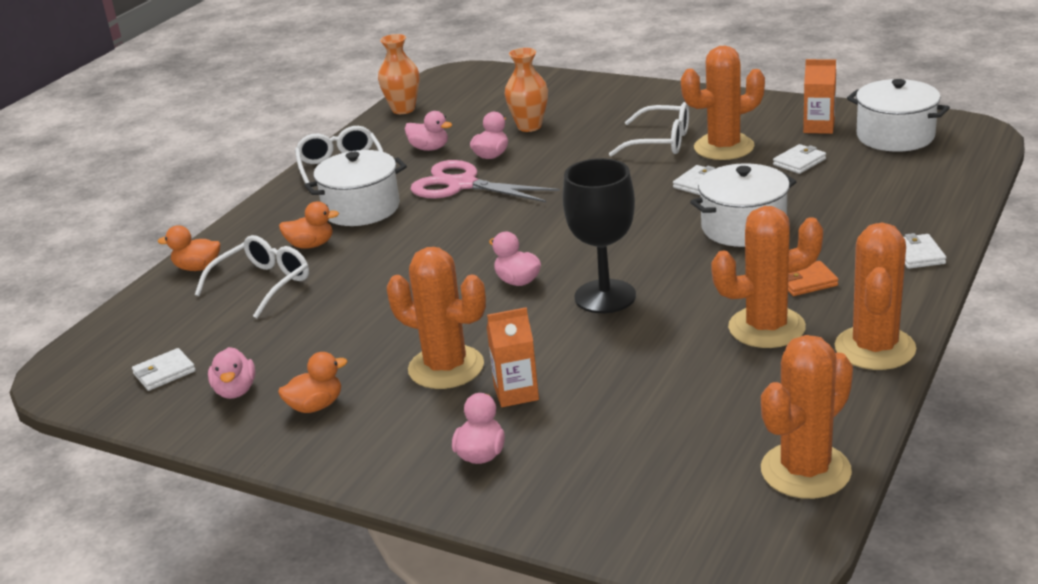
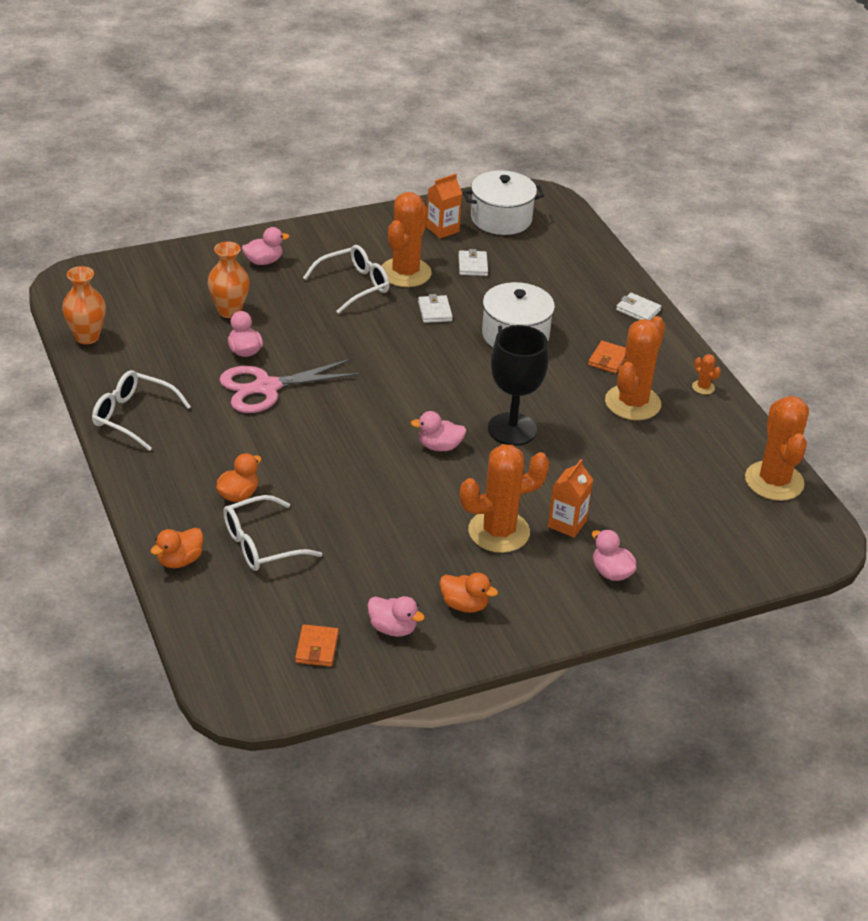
camera: 55 degrees left, 10 degrees up
(164, 373) = (317, 648): white wallet -> orange wallet
(263, 284) = (261, 544): white glasses -> white glasses turned 105 degrees counterclockwise
(316, 406) = (464, 605): orange duck -> orange duck turned 105 degrees clockwise
(361, 209) = (222, 445): white pot -> none
(429, 148) = (180, 366): pink duck -> pink duck (264, 261)
(875, 348) = (703, 387): orange cactus -> orange cactus, size x0.41

